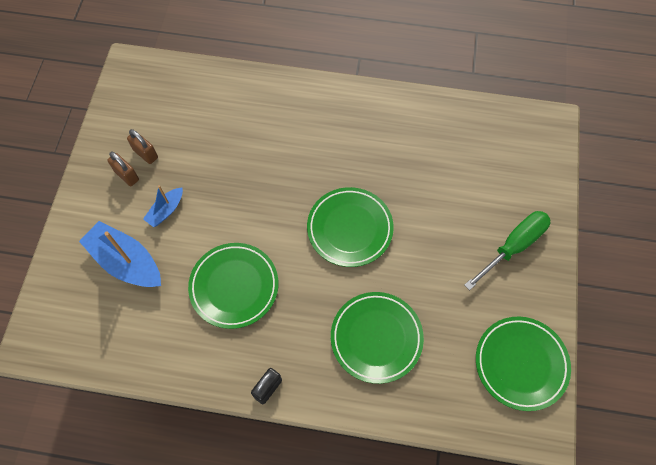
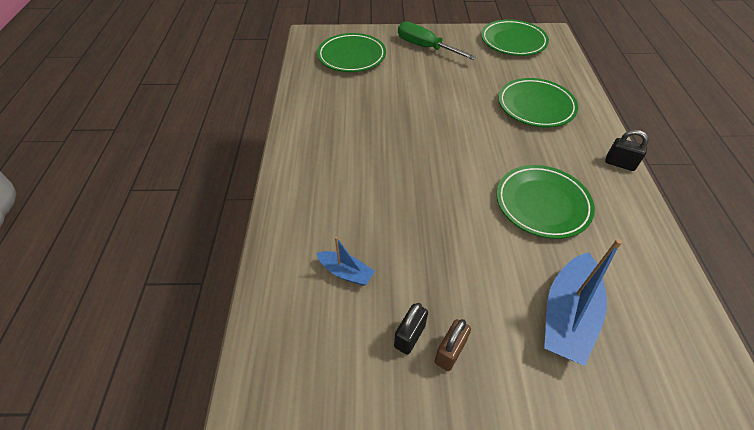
camera: 100 degrees left, 15 degrees down
(145, 154) = (409, 336): brown padlock -> black padlock
(166, 210) = (483, 289): blue boat -> blue boat (346, 272)
(350, 229) = (445, 131): green plate -> green plate (352, 56)

